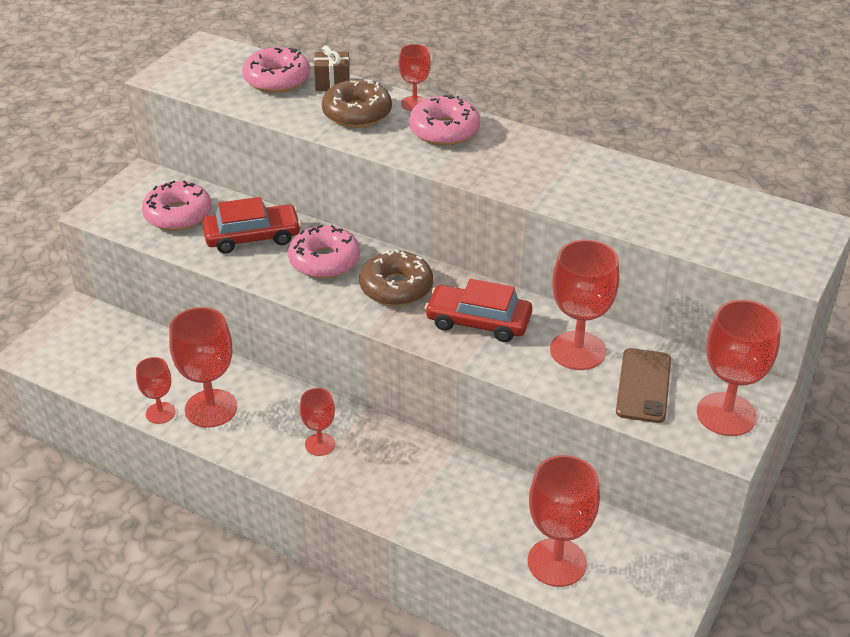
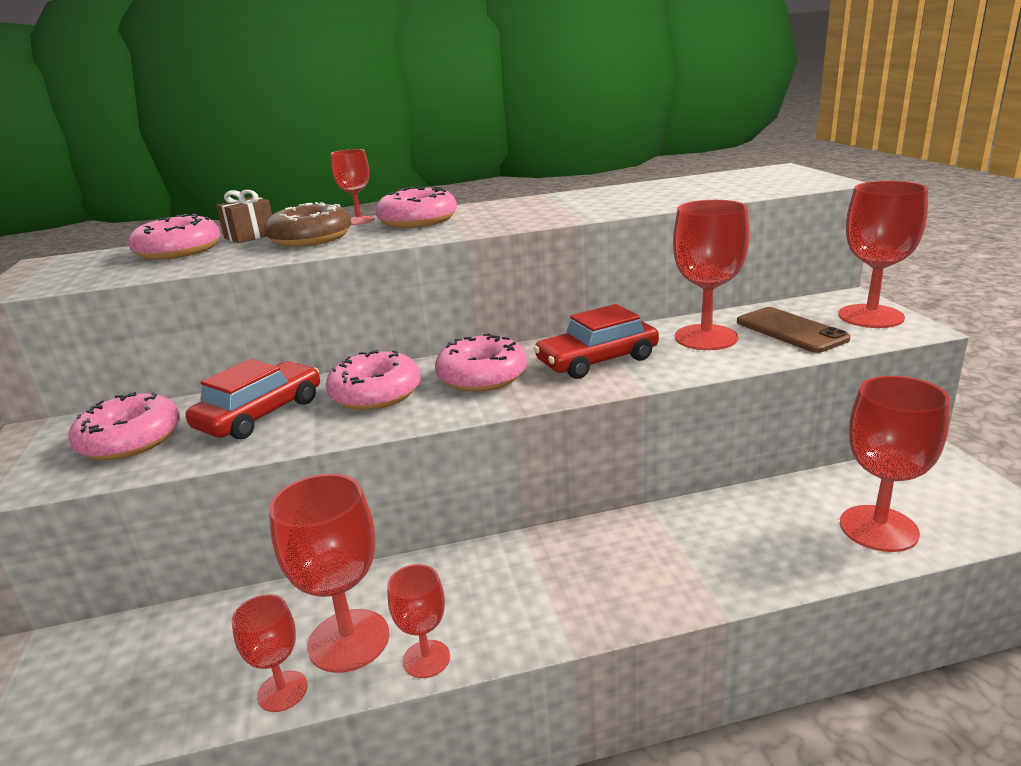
camera: 40 degrees left, 15 degrees down
(320, 444) = (527, 588): red goblet -> red goblet (426, 659)
(396, 287) = (482, 376): brown donut -> pink donut

